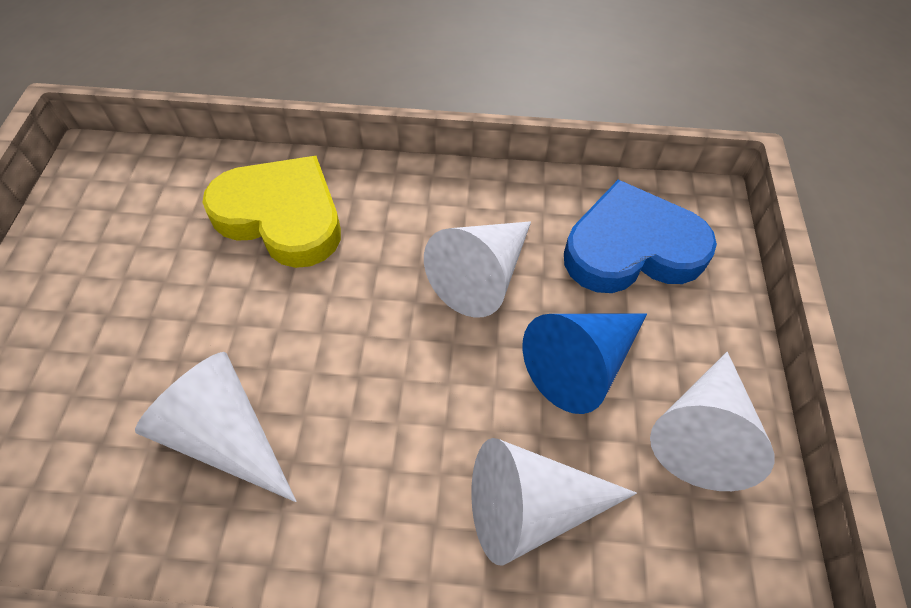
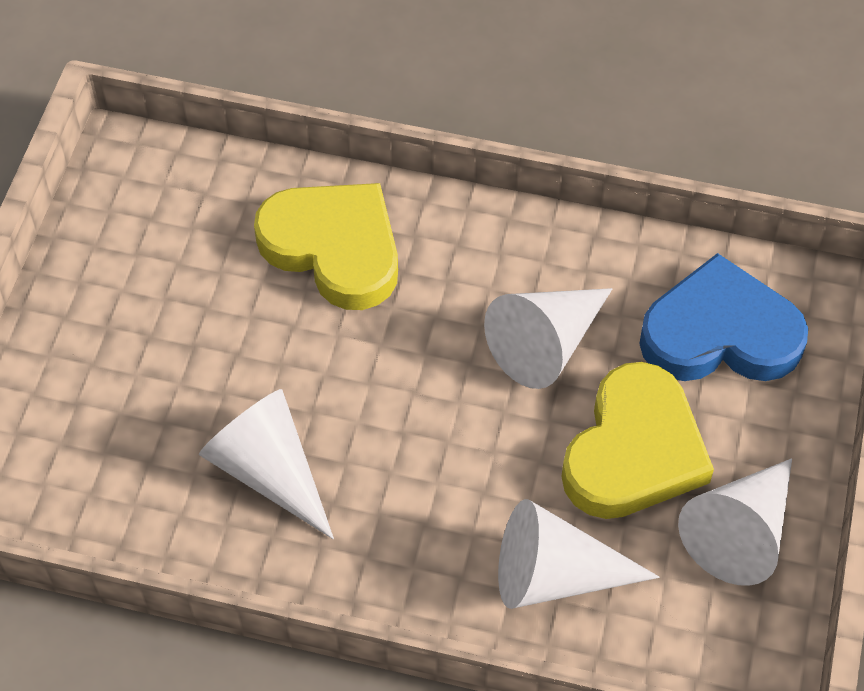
camera: 10 degrees right, 0 degrees up
(581, 364) = (634, 451): blue cone -> yellow heart

